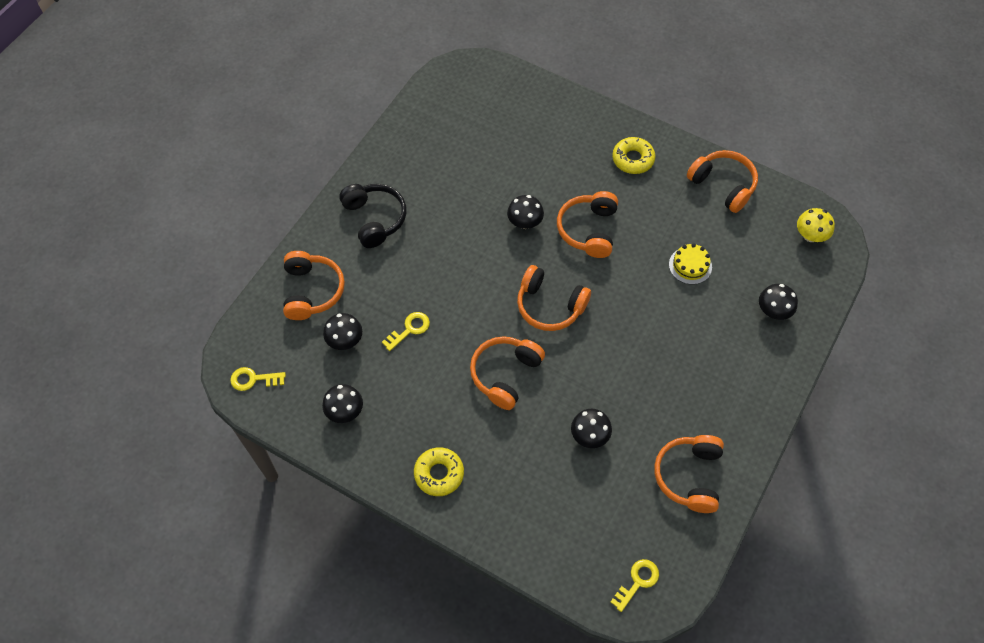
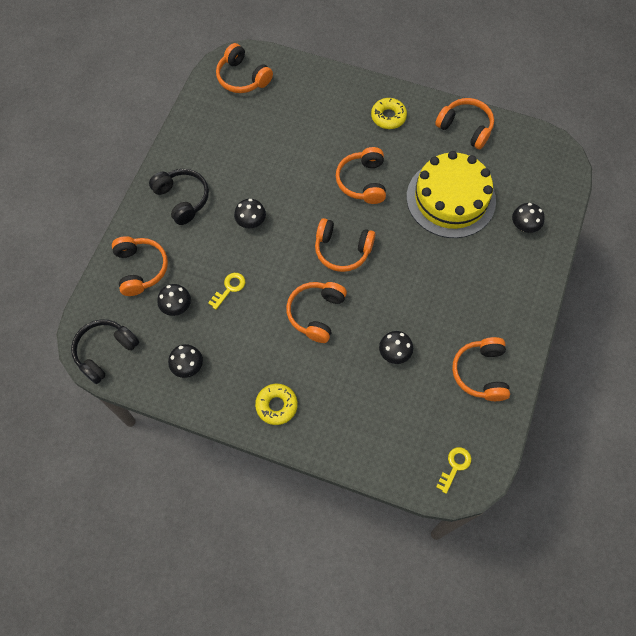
camera: 10 degrees left, 5 degrees up
(253, 379) = (105, 352): yellow key -> black headphones
(470, 90) = (242, 78): none -> orange headphones
(525, 222) = (309, 183): black mushroom -> black mushroom (251, 222)
(690, 265) = (451, 199): yellow cake -> yellow cake, size x2.49
(810, 235) = (543, 159): yellow mushroom -> none

